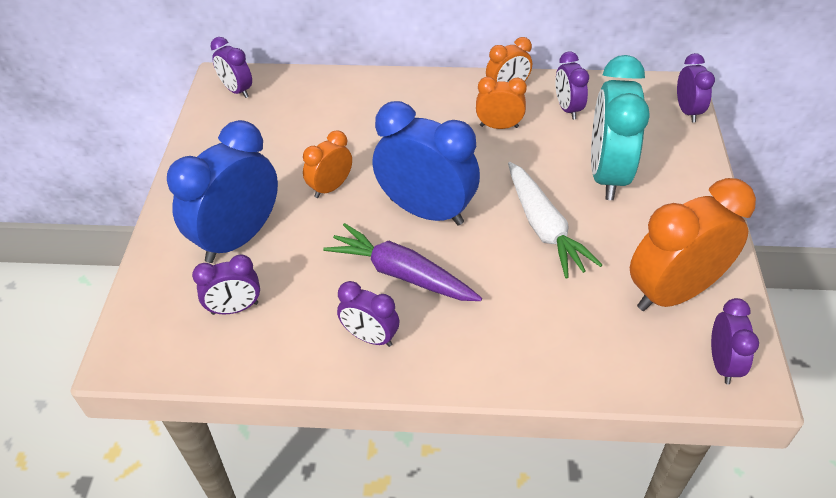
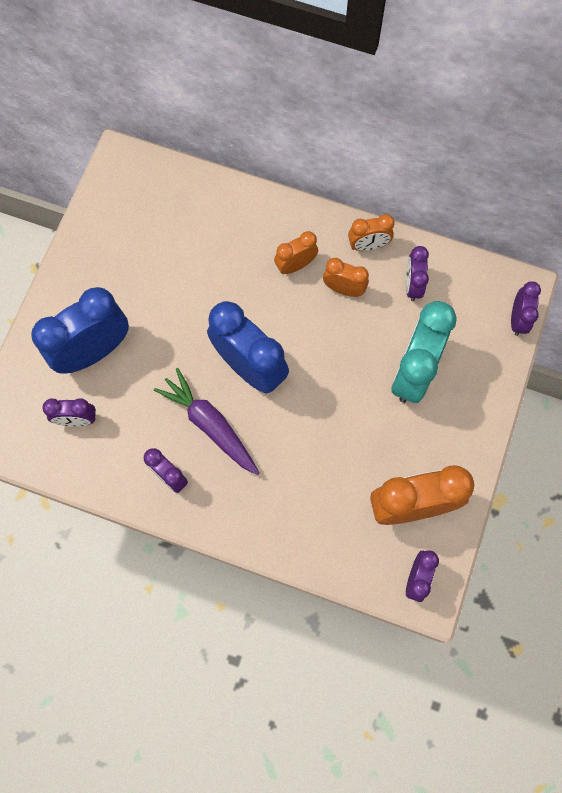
camera: 15 degrees right, 25 degrees up
(237, 90) = (129, 177): purple clock -> none
(330, 187) = (180, 318): orange clock -> orange clock (295, 265)
(544, 227) = (337, 412): white carrot -> none

